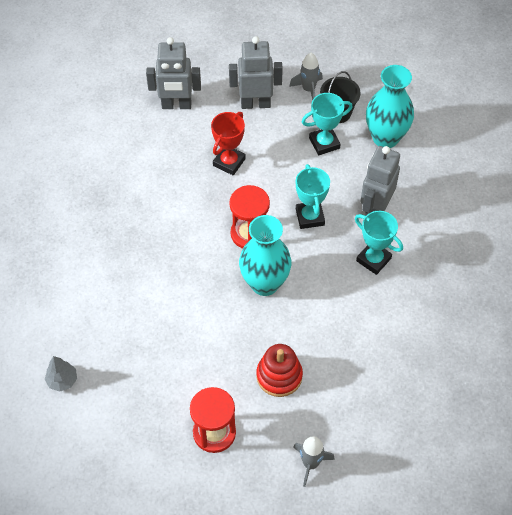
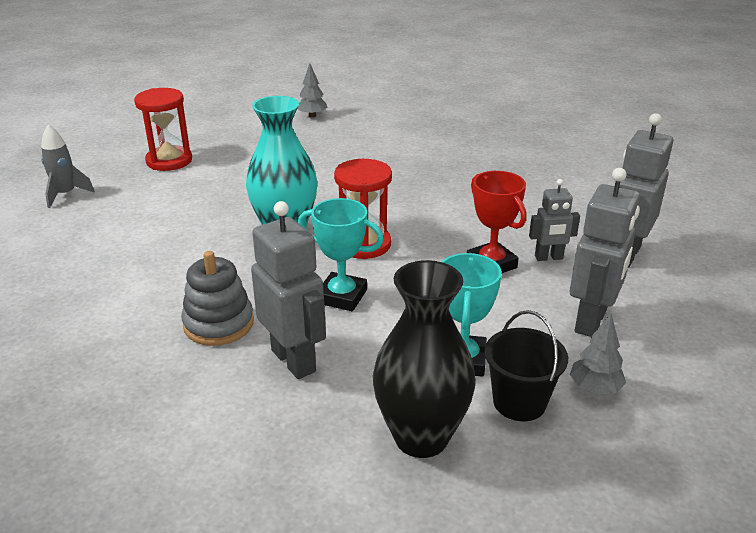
camera: 120 degrees right, 25 degrees down
(203, 138) = (548, 258): none -> grey robot
(279, 376) = (171, 207): red stacking toy -> none
(308, 89) = (595, 388): grey rocket -> grey tree
(373, 259) = (218, 324): turquoise trophy -> grey stacking toy
(385, 138) = (421, 437): turquoise vase -> black vase

